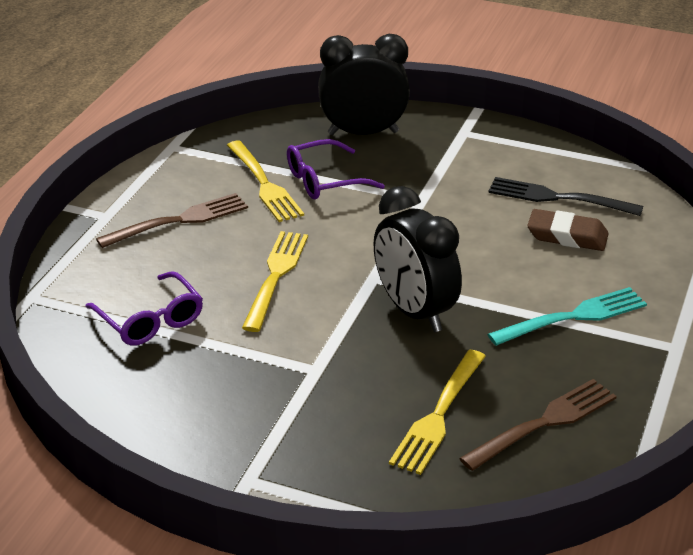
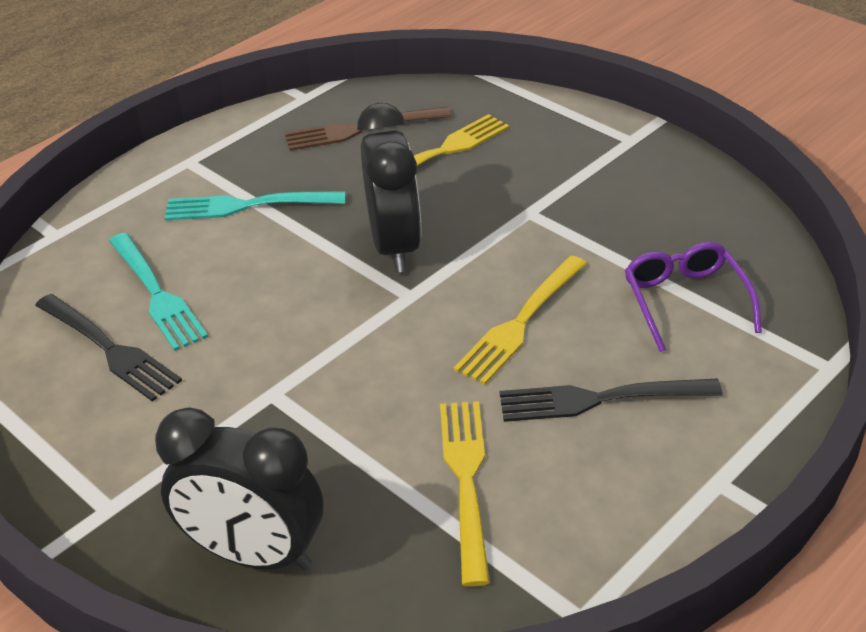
camera: 155 degrees left, 5 degrees up
(179, 221) = (613, 442): brown fork -> none
(196, 241) = (600, 399): none -> black fork
(325, 180) = (376, 463): purple glasses -> none
(567, 236) = (157, 294): brown eraser -> turquoise fork

